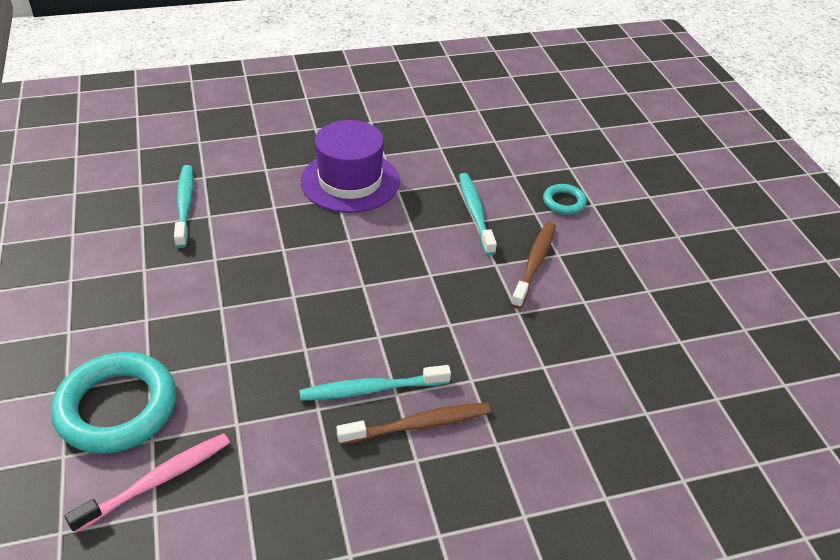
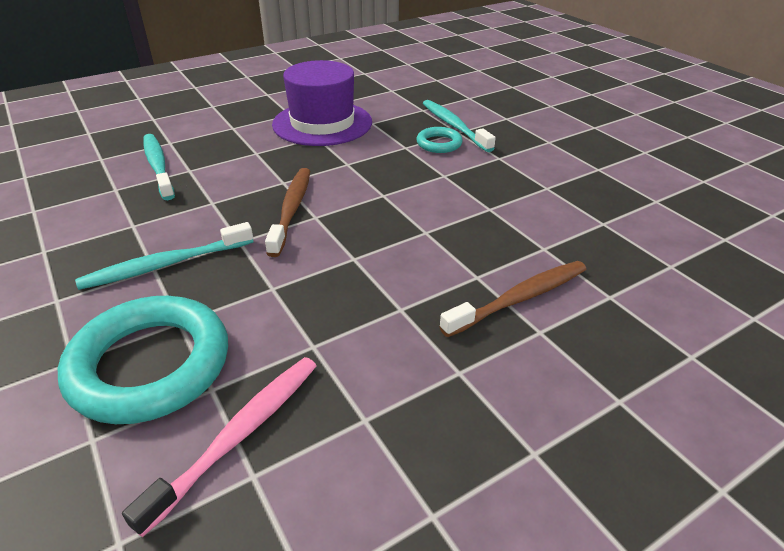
camera: 15 degrees left, 5 degrees down
(371, 389) = (448, 278): turquoise toothbrush -> turquoise toothbrush (165, 264)
(534, 263) = (533, 151): brown toothbrush -> brown toothbrush (291, 210)
(564, 202) = (525, 107): turquoise ring -> turquoise ring (439, 144)

